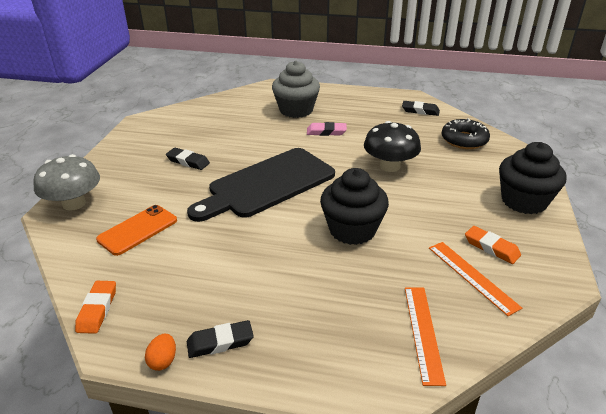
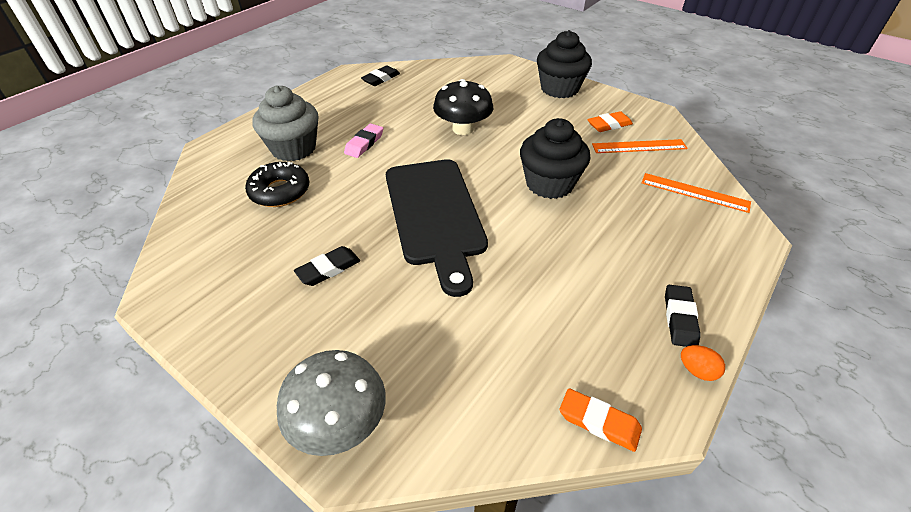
camera: 65 degrees left, 10 degrees up
(138, 230) = (455, 352): orange phone -> none
(464, 140) = (453, 78): black donut -> black donut (280, 191)

